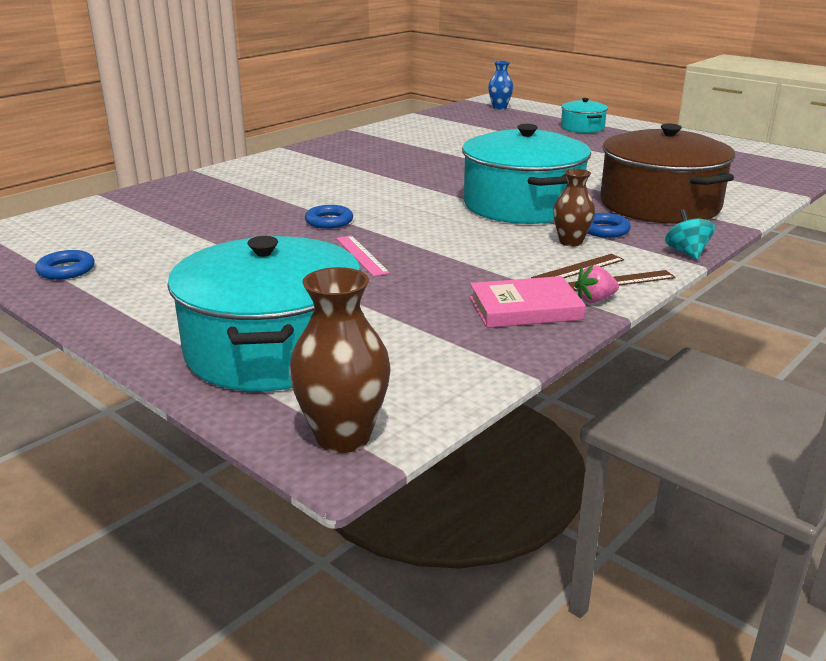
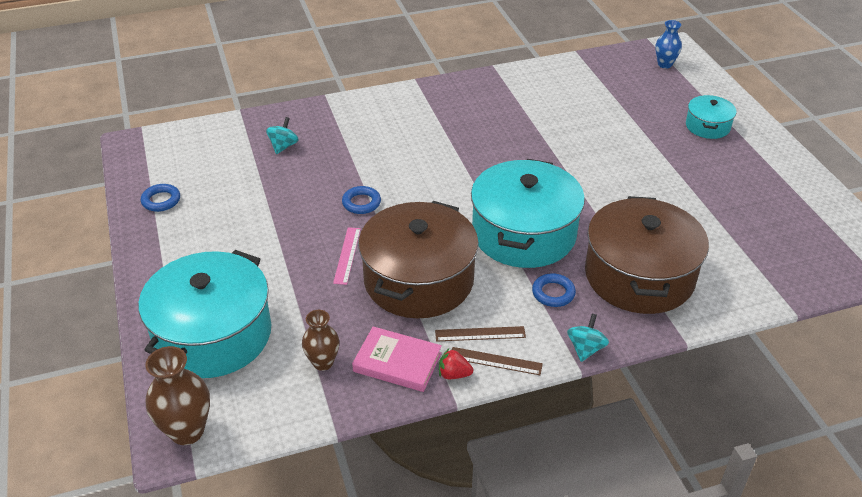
camera: 30 degrees right, 15 degrees up
(186, 206) = (283, 146): none -> turquoise spinning top
(463, 252) = (418, 280): none -> brown pot
(571, 242) = (509, 298): brown vase -> brown vase (323, 362)
(595, 300) = (454, 374): pink strawberry -> red strawberry

